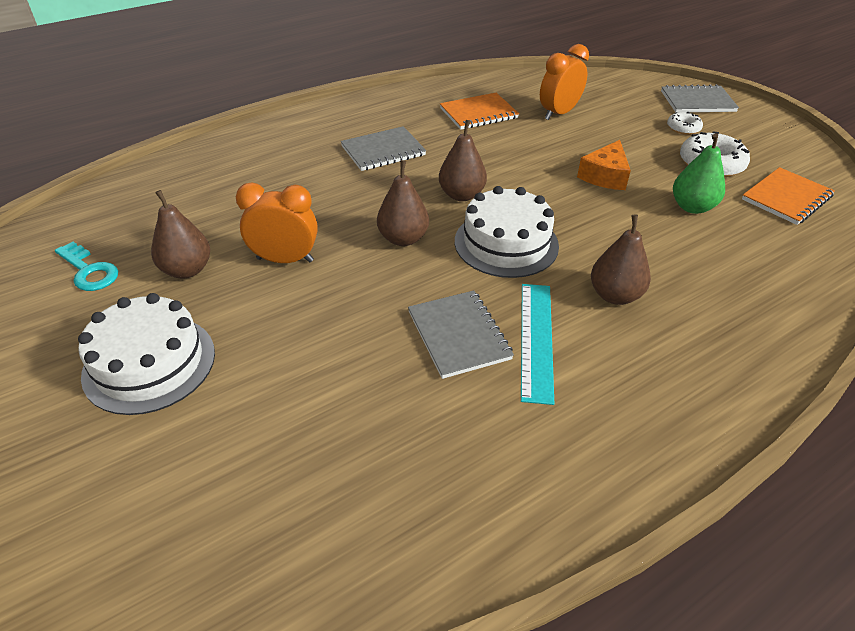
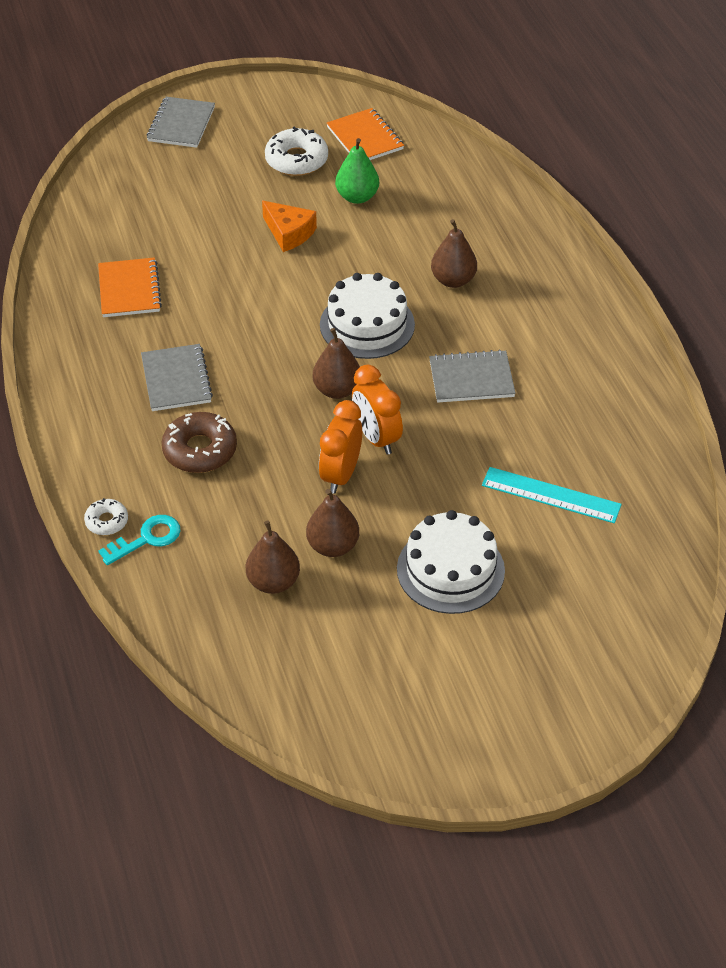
camera: 75 degrees left, 5 degrees up
(89, 271) = (309, 621): turquoise key -> turquoise key (146, 539)
(302, 176) = (200, 450): none -> brown donut
(461, 195) = (282, 337): brown pear -> brown pear (273, 582)
(536, 339) = (488, 337): turquoise ruler -> turquoise ruler (551, 495)
(558, 113) = (158, 229): orange clock -> orange clock (376, 438)
(683, 128) = (227, 153): white donut -> white donut (107, 521)

